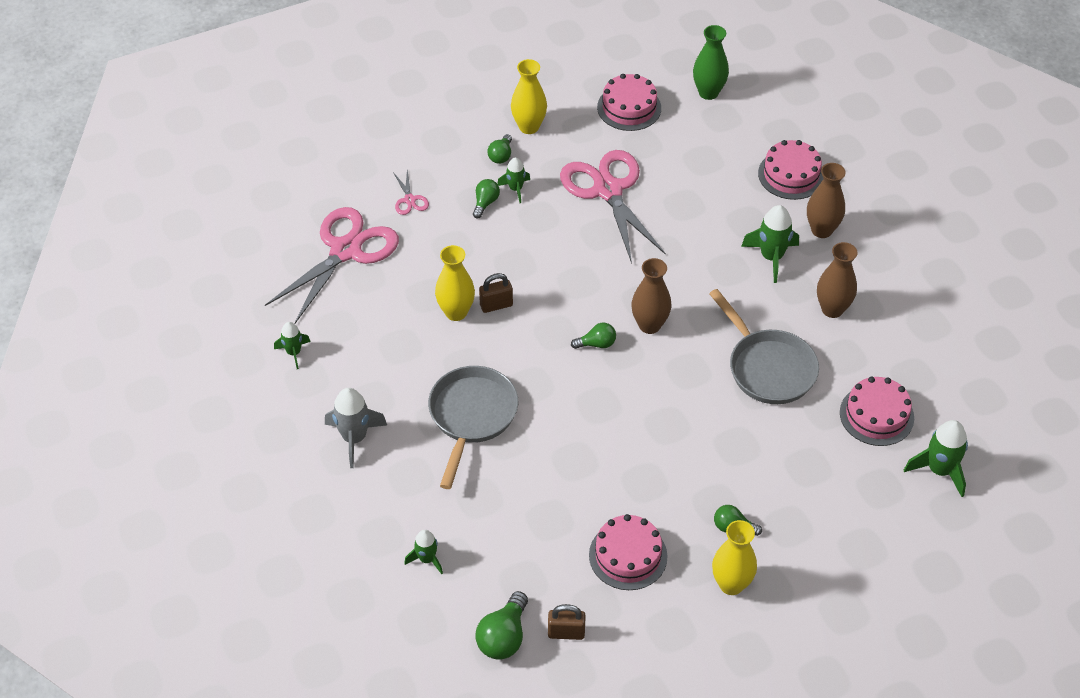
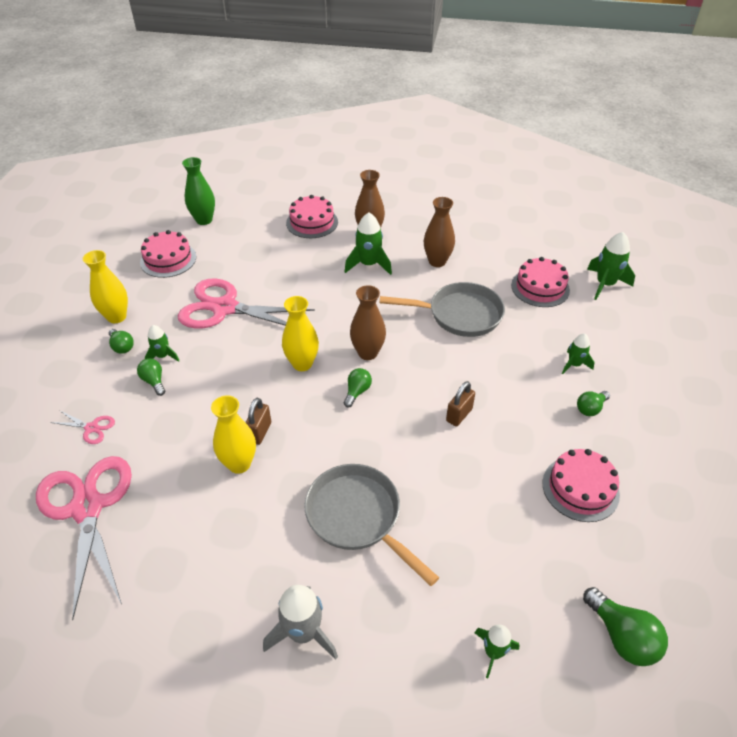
camera: 55 degrees left, 5 degrees down
(294, 353) = (153, 627): green rocket -> green rocket (574, 365)
(566, 633) = (640, 580): brown padlock -> brown padlock (459, 415)
(731, 584) = (644, 439): yellow vase -> yellow vase (302, 364)

